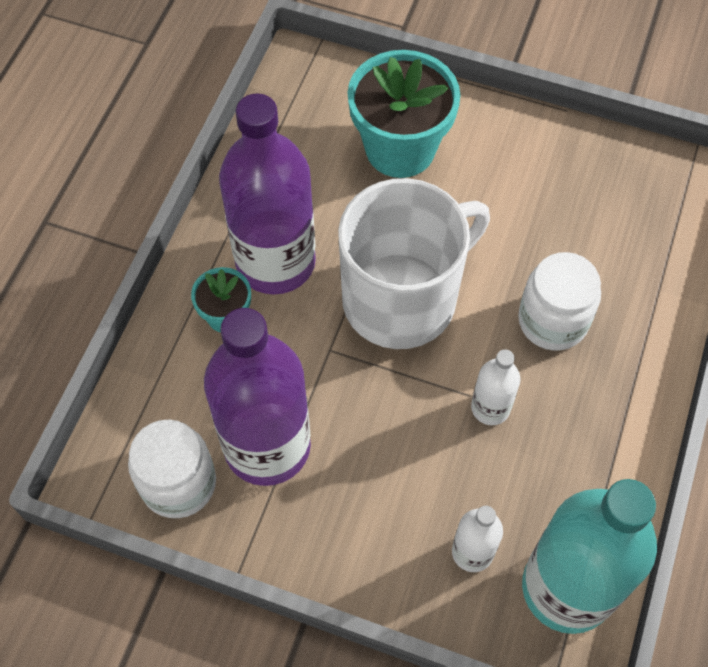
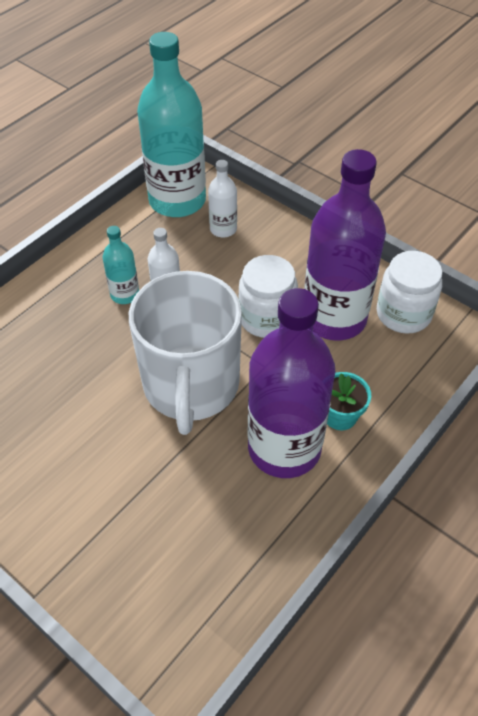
camera: 160 degrees left, 10 degrees down
(400, 149) = (123, 522): turquoise flower pot -> none
(402, 298) = (191, 386): white mug -> white mug turned 75 degrees counterclockwise
(544, 393) = (125, 294): none -> turquoise bottle
(552, 321) = (87, 336): white jar -> white jar (266, 318)

